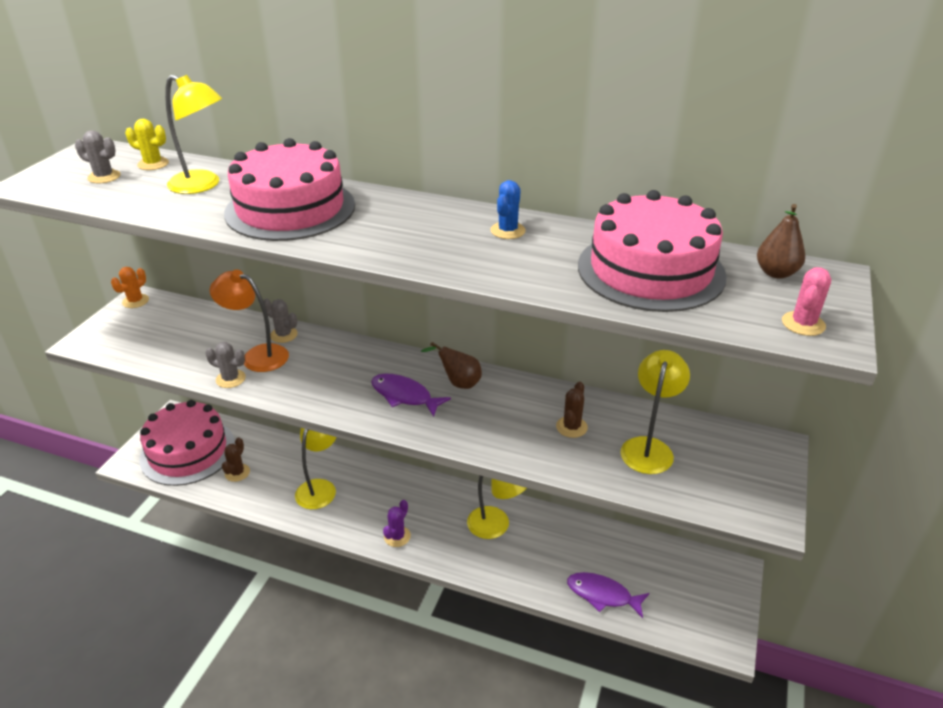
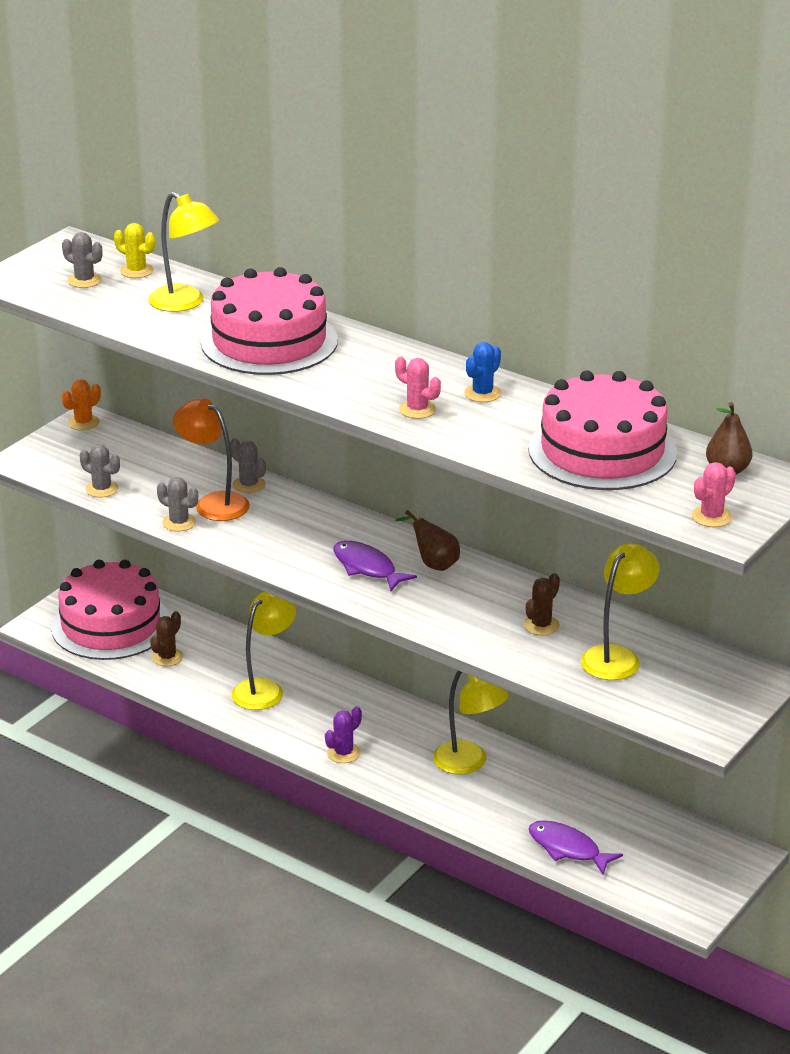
camera: 15 degrees right, 5 degrees down
(157, 357) = (102, 489): none -> grey cactus
(455, 254) = (417, 409): none -> pink cactus

